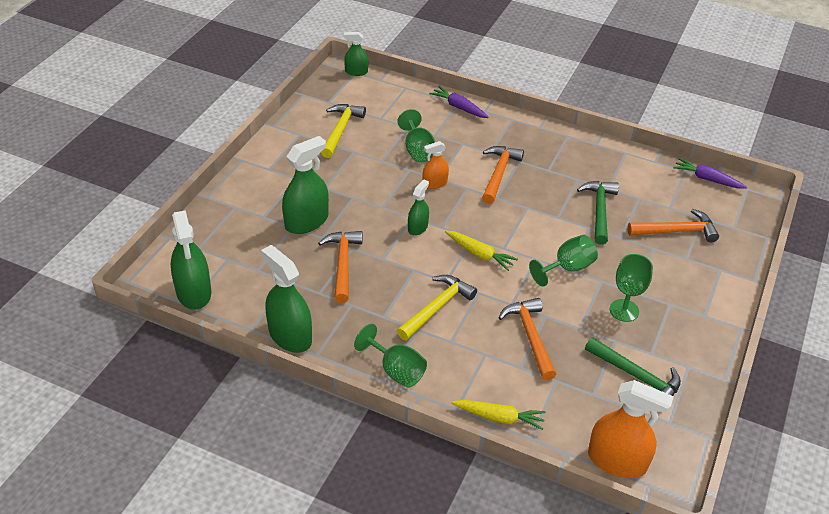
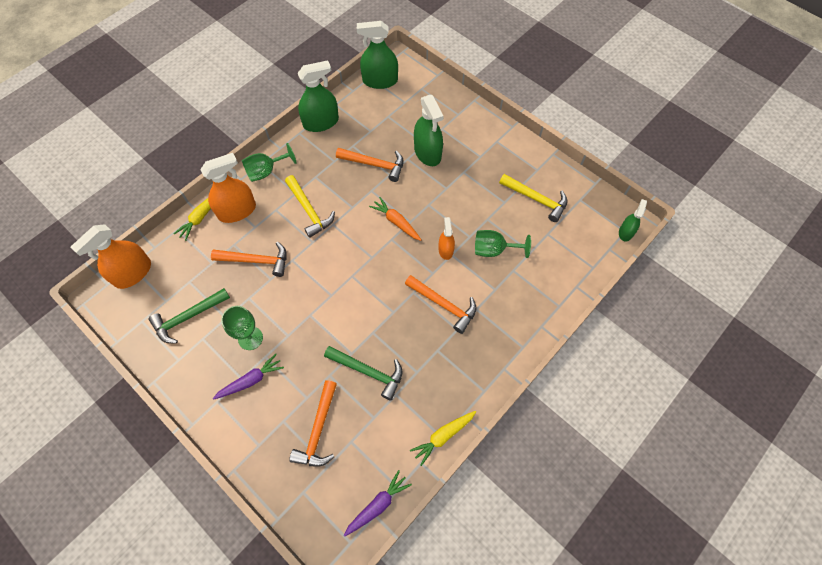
camera: 110 degrees right, 20 degrees up
(417, 227) = (396, 222): green spray bottle -> orange carrot
(459, 107) = (551, 304): purple carrot -> purple carrot (250, 380)
(471, 381) = (237, 211): none -> orange spray bottle
(479, 254) = (351, 256): yellow carrot -> yellow carrot (443, 436)
(567, 268) = (311, 315): green goblet -> none

